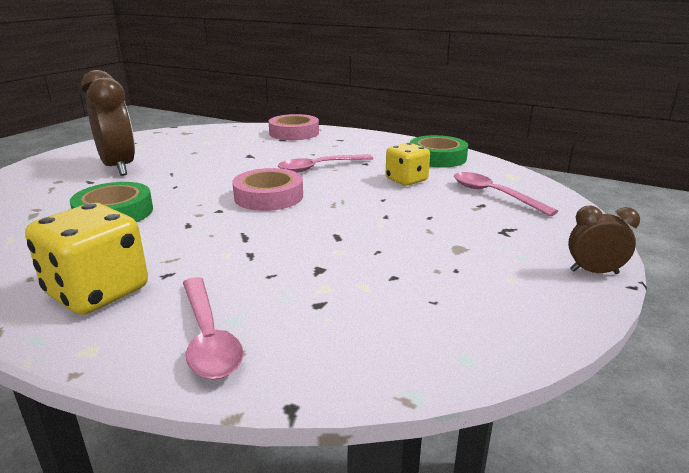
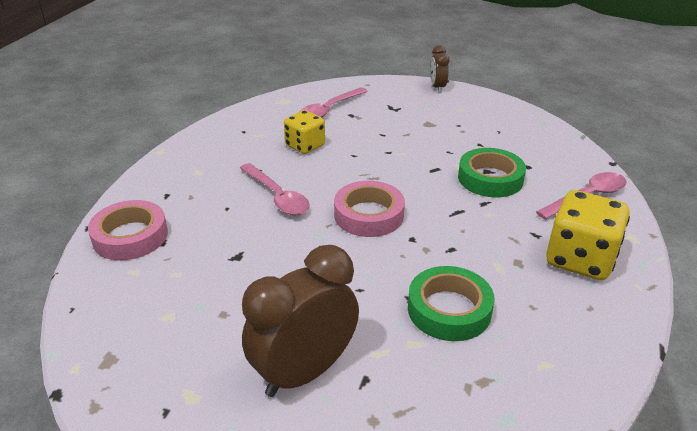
camera: 100 degrees left, 10 degrees up
(437, 157) = (237, 132): green tape -> green tape (490, 178)

